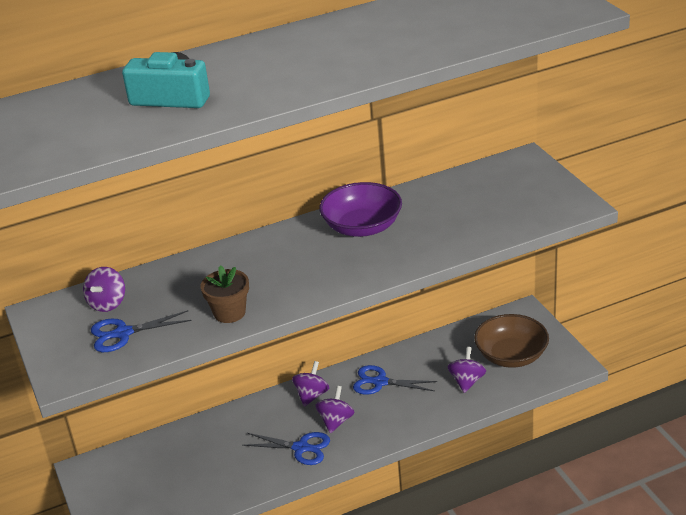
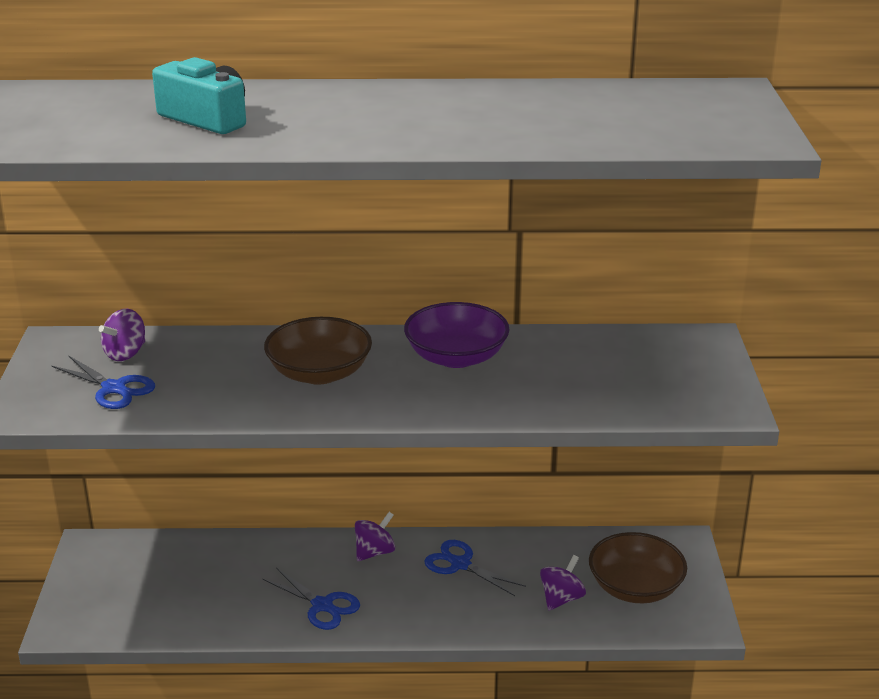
camera: 20 degrees right, 5 degrees down
(123, 333) = (114, 388): blue scissors -> blue scissors turned 150 degrees counterclockwise
(229, 313) = (237, 402): brown flower pot -> none
(272, 270) = (319, 373): none -> brown bowl
(336, 421) = (381, 590): purple spinning top -> none

